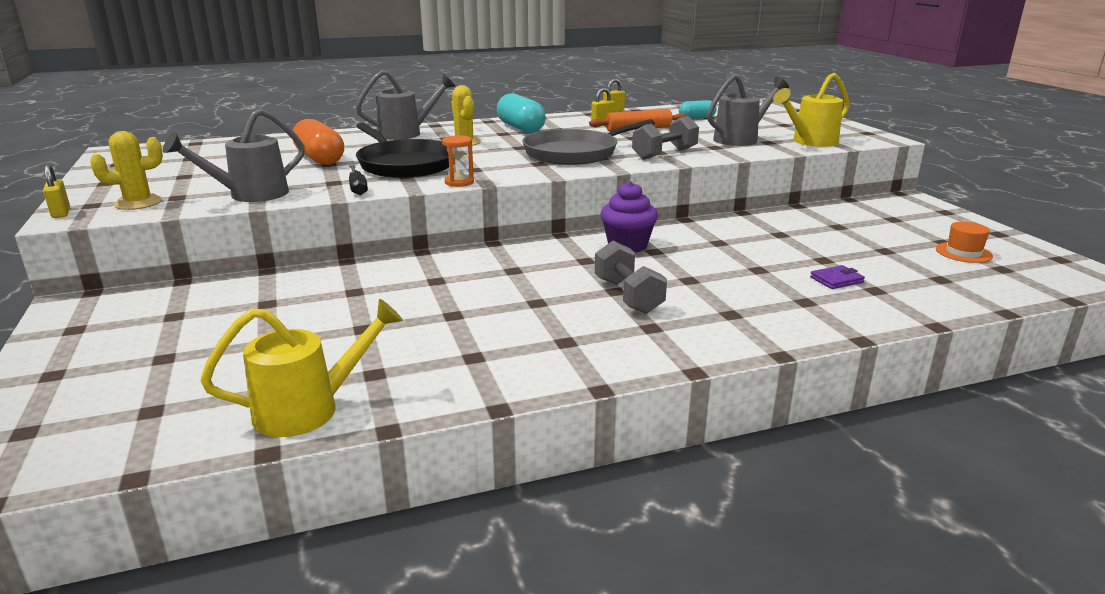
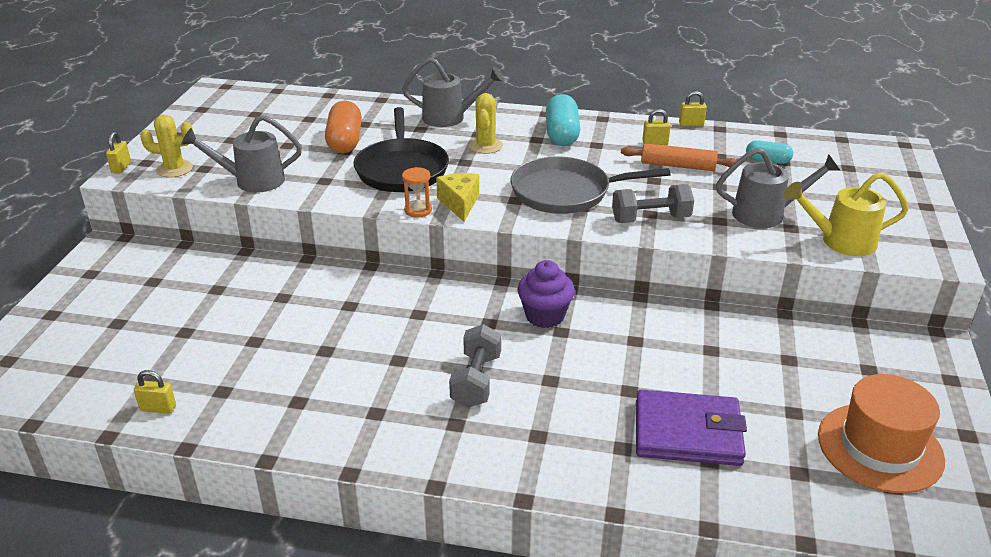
camera: 30 degrees right, 10 degrees up
(309, 409) = (158, 408): yellow watering can -> yellow padlock
(357, 188) = (334, 194): black screwdriver -> none
(492, 173) = (460, 203): none -> yellow cheese
(836, 280) = (687, 433): purple wallet -> purple wallet, size x2.38
(963, 252) = (880, 447): orange hat -> orange hat, size x2.01

